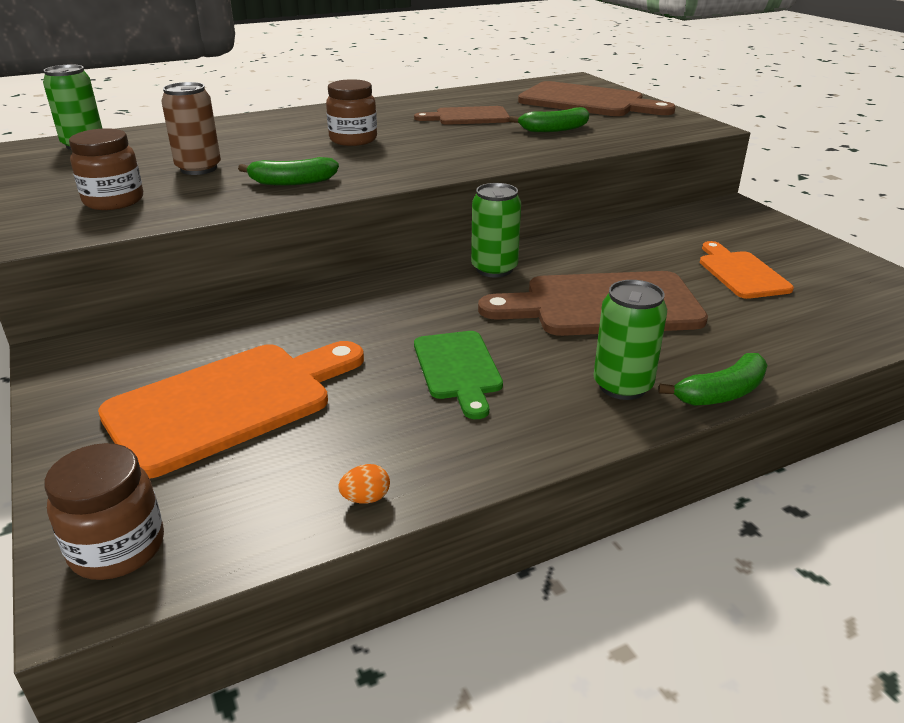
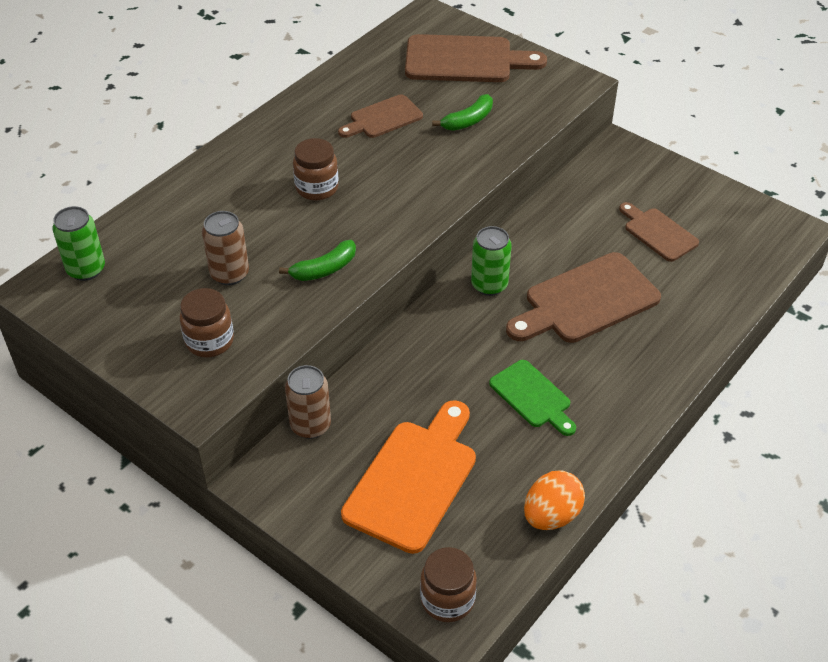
camera: 25 degrees left, 15 degrees up
(176, 325) = (310, 425): none -> brown can
(366, 498) = (551, 515): orange egg -> orange egg, size x2.26
(622, 386) = (638, 375): green can -> none
(721, 393) = (696, 361): green banana -> none
(741, 273) = (658, 233): orange cutting board -> brown cutting board

